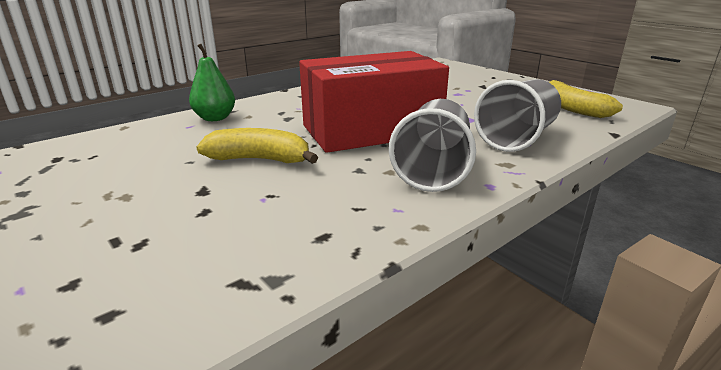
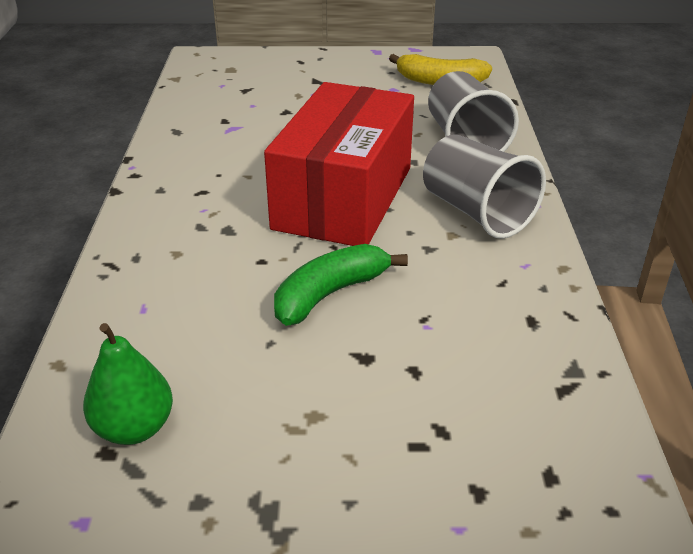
camera: 50 degrees left, 10 degrees up
(215, 118) = (145, 279): green pear -> green pear (134, 428)
(260, 159) = (330, 294): yellow banana -> green banana

